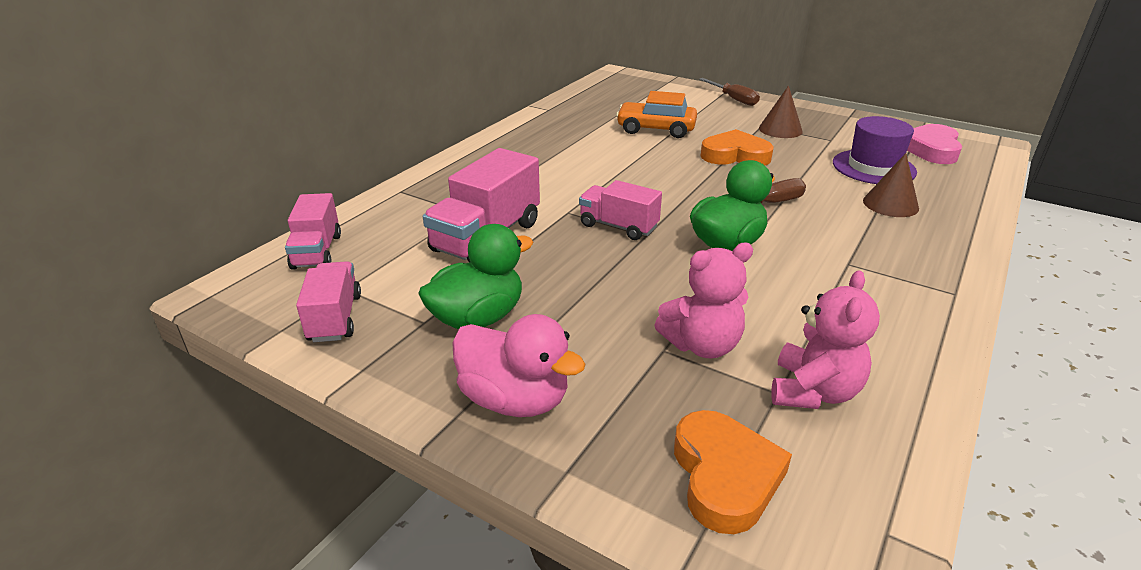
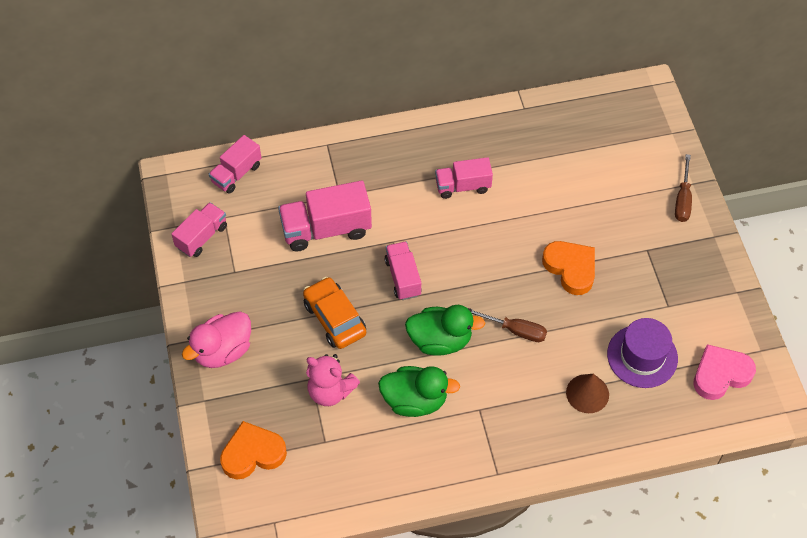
camera: 45 degrees right, 25 degrees up
(478, 318) = (258, 289): green duck -> green duck (415, 400)
(515, 399) = (223, 351): pink duck -> pink duck turned 60 degrees clockwise
(572, 158) = (462, 186): none -> pink truck
(656, 129) = (563, 194): orange car -> orange car (335, 318)
(725, 476) = (252, 453): orange heart -> orange heart turned 150 degrees counterclockwise
(780, 129) = (652, 265): brown cone -> none
(813, 391) = (339, 454): pink teddy bear -> none

